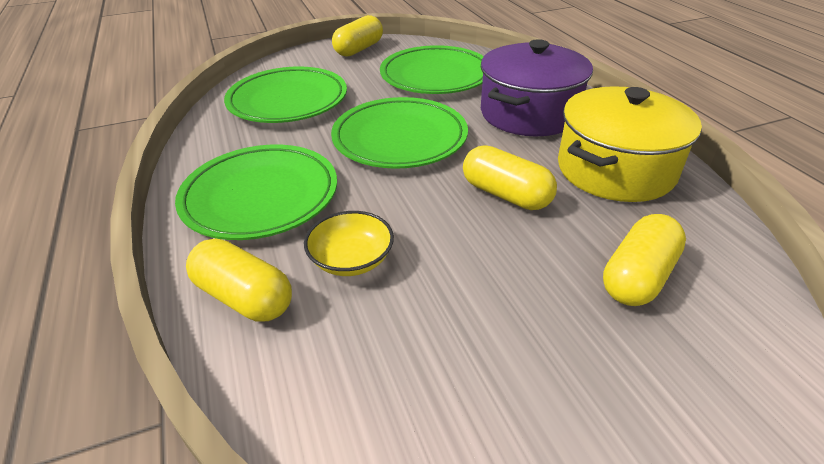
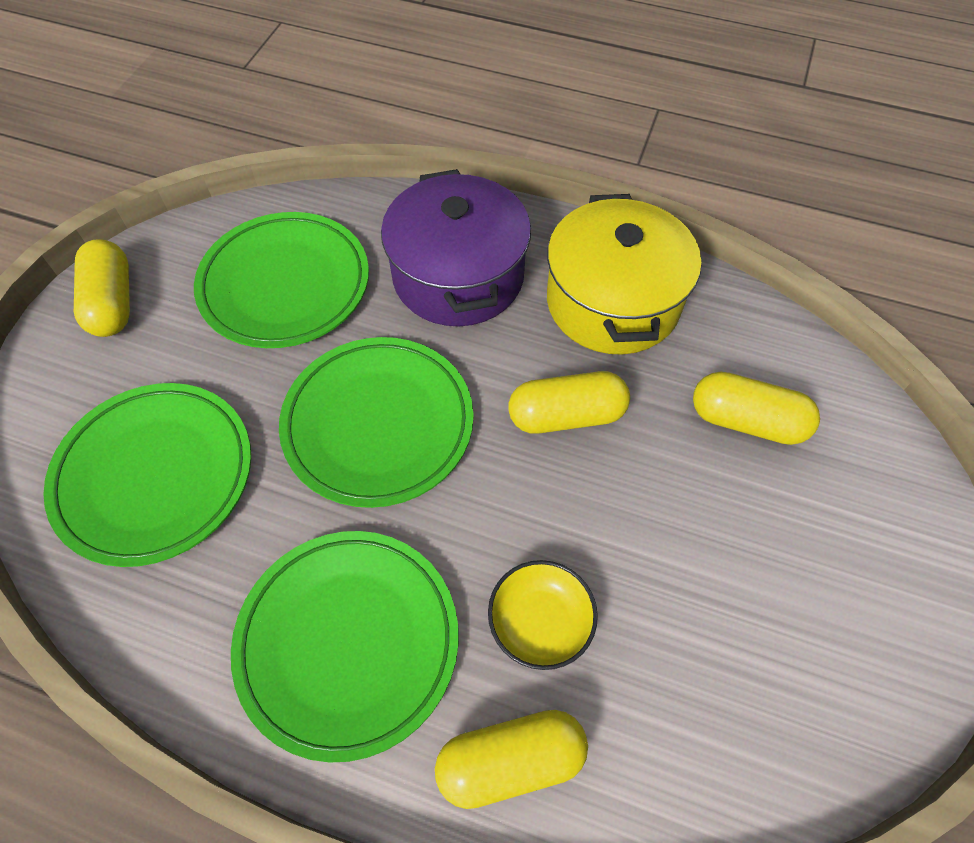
camera: 50 degrees left, 20 degrees up
(637, 276) = (746, 421): yellow capsule -> yellow capsule turned 60 degrees counterclockwise

